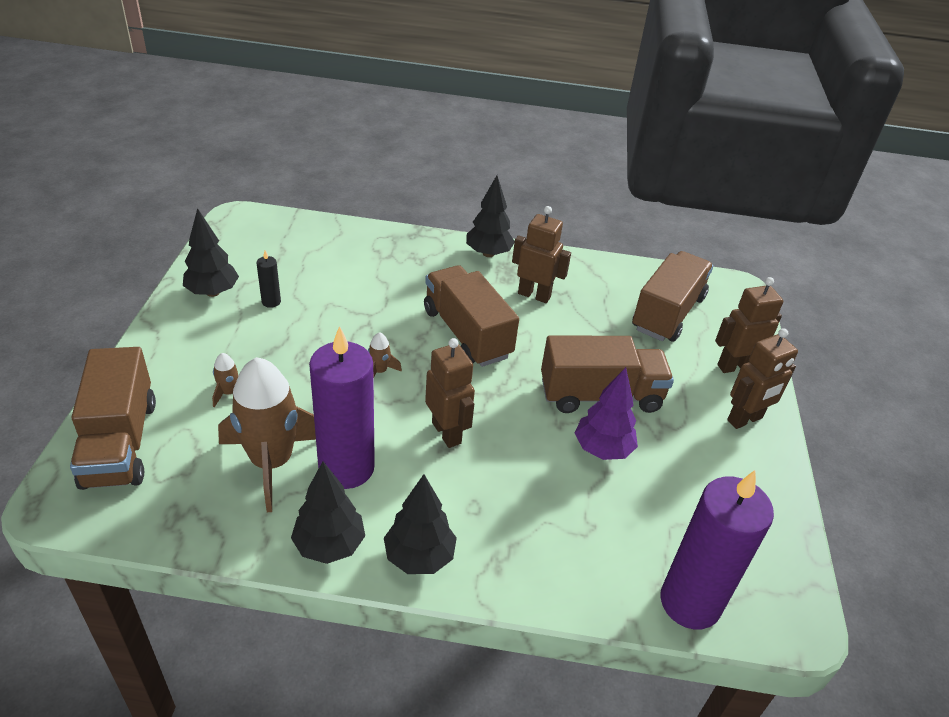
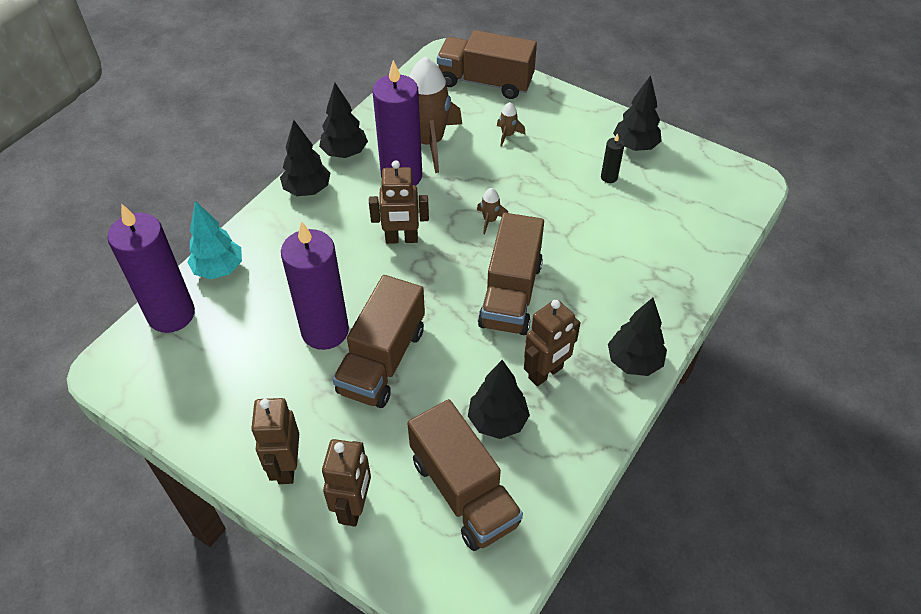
camera: 120 degrees right, 10 degrees up
(467, 333) = (511, 294): brown truck -> brown truck turned 105 degrees clockwise
(598, 310) = (497, 421): none -> black tree
(599, 588) = (219, 269): none -> turquoise tree
(602, 449) = (325, 331): purple tree -> purple candle

